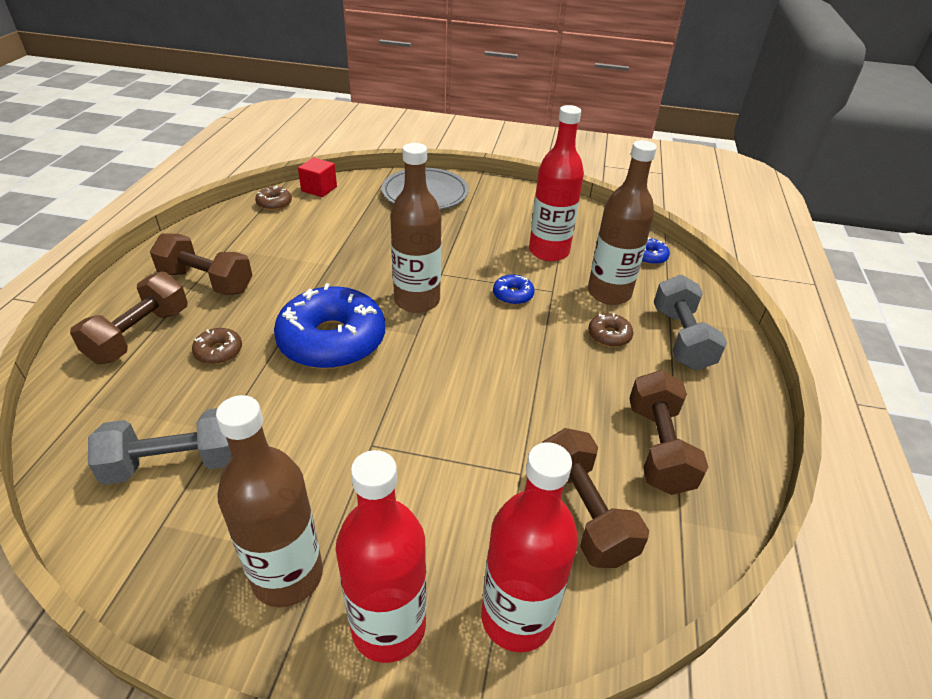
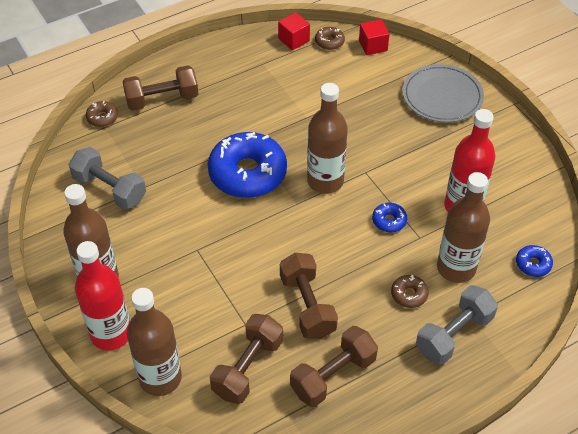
camera: 50 degrees right, 10 degrees up
(207, 281) = (227, 83): brown dumbbell -> brown dumbbell (307, 306)
(219, 351) = (187, 138): brown donut -> brown donut (102, 118)
(235, 217) = (294, 40): none -> red cube
(517, 617) = (160, 378): red bottle -> brown bottle

